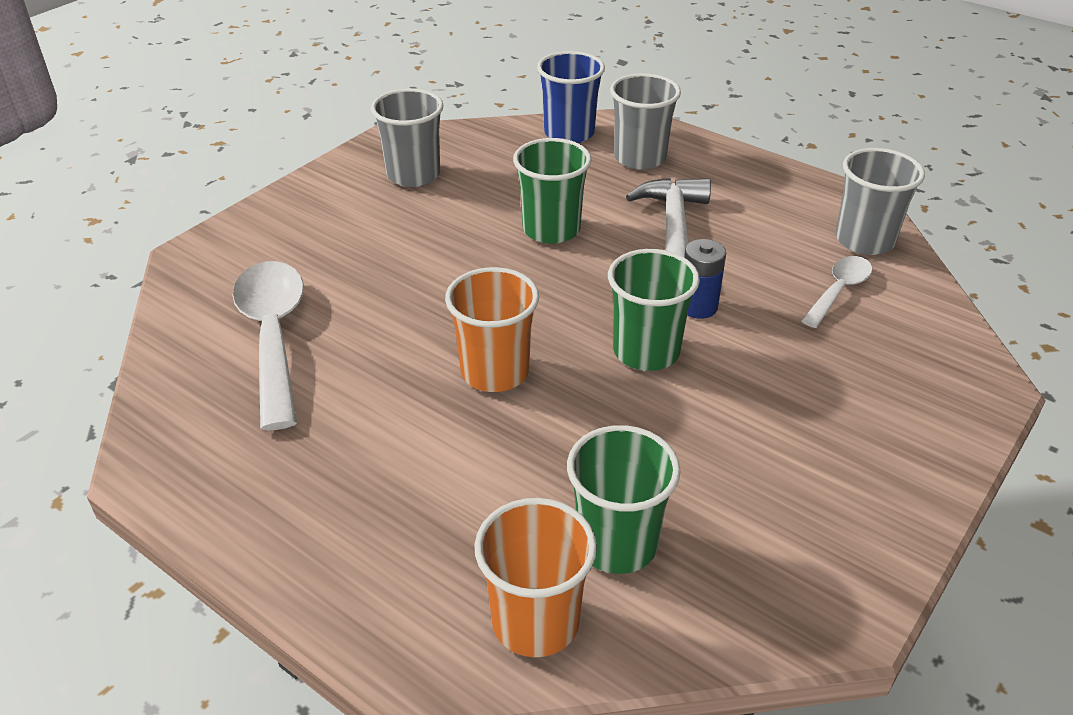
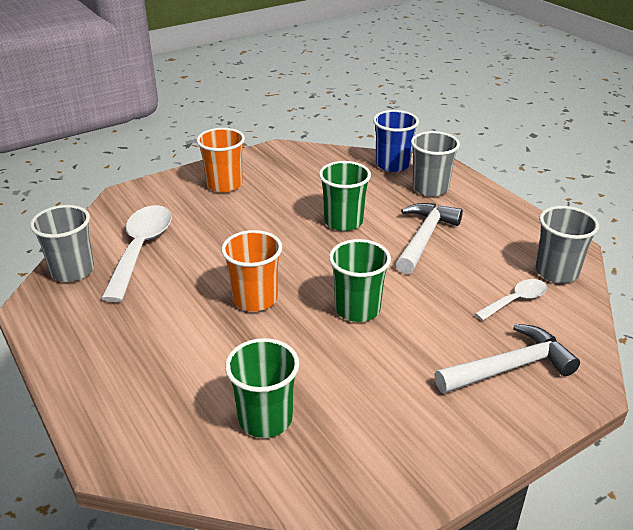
camera: 20 degrees right, 5 degrees down
(413, 175) = (278, 172): grey cup -> grey cup (72, 271)
(535, 622) = (188, 449): orange cup -> orange cup (224, 184)
(698, 307) = (409, 289): blue battery -> none
(884, 383) = (509, 368): none -> white hammer

